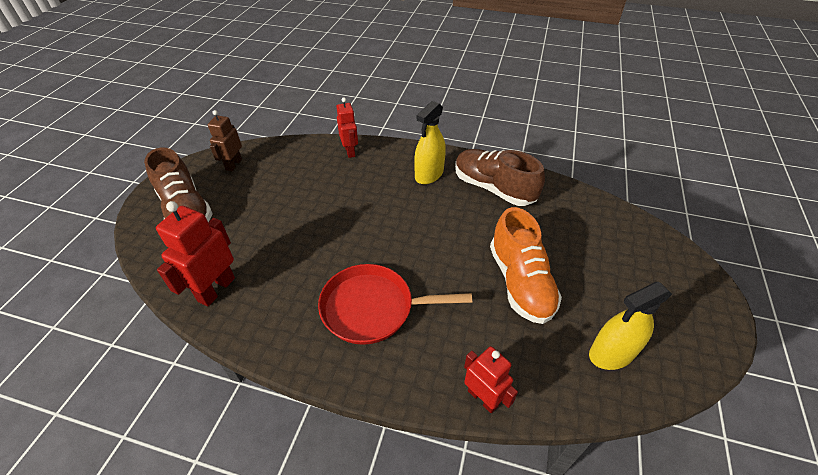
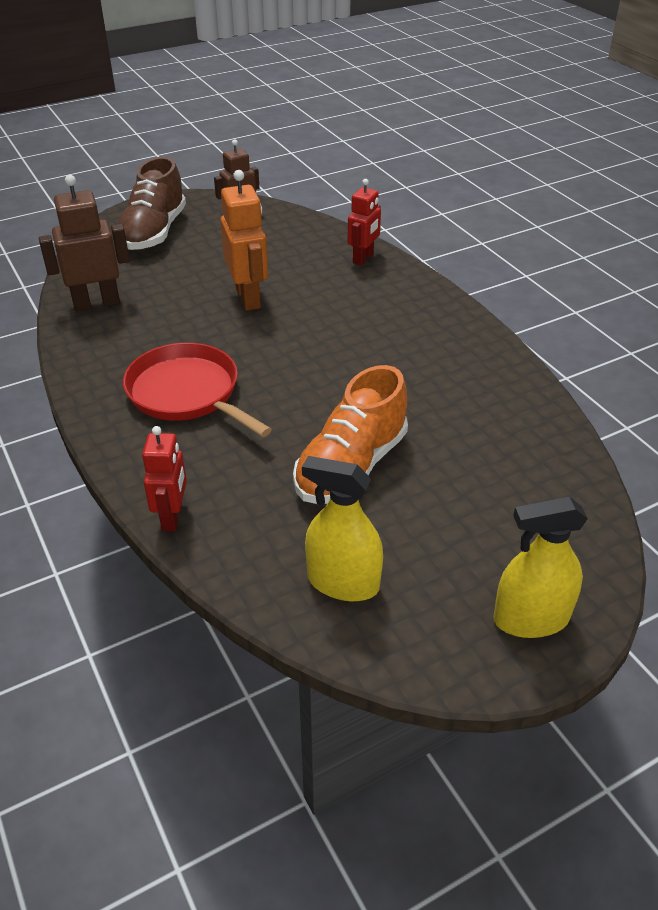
camera: 45 degrees right, 5 degrees down
(216, 289) = (96, 303): red robot -> brown robot
(318, 217) = (248, 298): none -> orange robot
(429, 174) = (413, 322): yellow spray bottle -> yellow spray bottle (531, 619)
(493, 188) = (465, 374): brown shoe -> none

